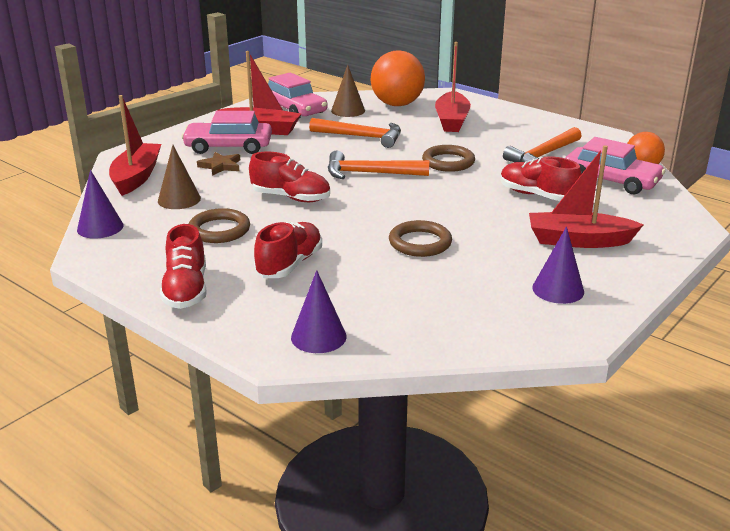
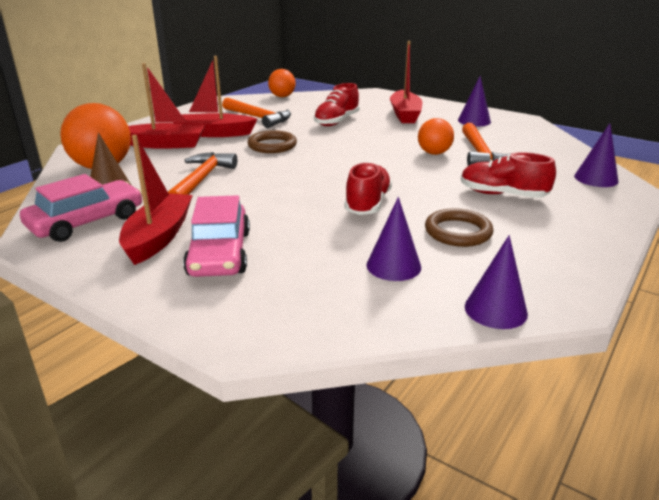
camera: 95 degrees left, 0 degrees up
(136, 177) = (331, 311): red boat -> red boat (214, 133)
(179, 199) = (393, 266): brown cone -> purple cone
(186, 290) = (583, 234): red shoe -> none
(220, 166) = (287, 251): brown star -> none
(370, 173) = (301, 173): orange hammer -> orange hammer (480, 153)
(420, 243) = (434, 153): brown ring -> orange ball
(611, 180) = (305, 104): pink car -> none

